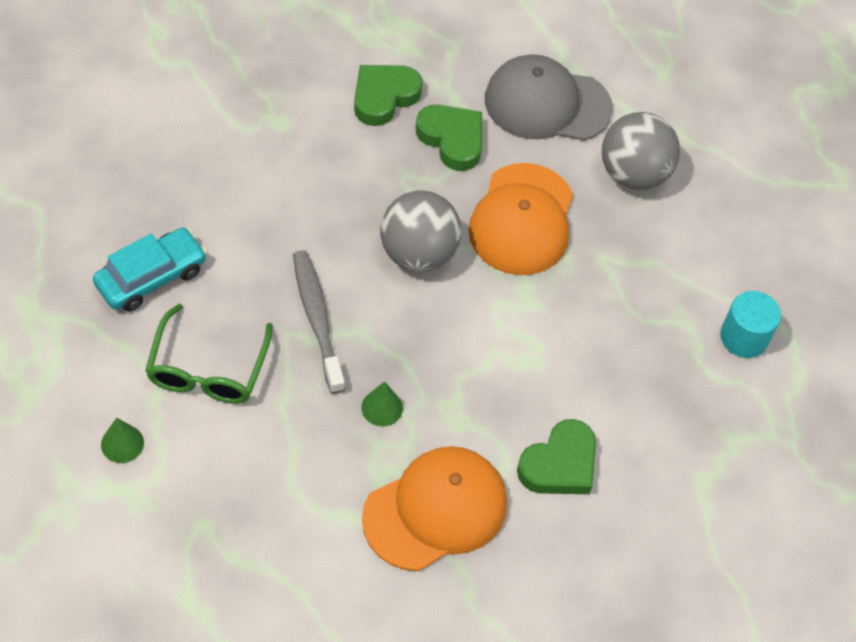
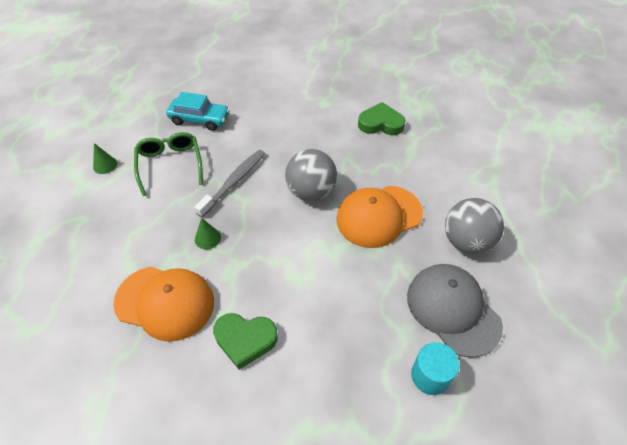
camera: 55 degrees right, 5 degrees down
(208, 368) = (170, 165): green glasses -> green glasses turned 105 degrees clockwise
(452, 139) = (389, 160): green heart -> none
(547, 104) = (458, 178): grey cap -> grey cap (453, 310)

